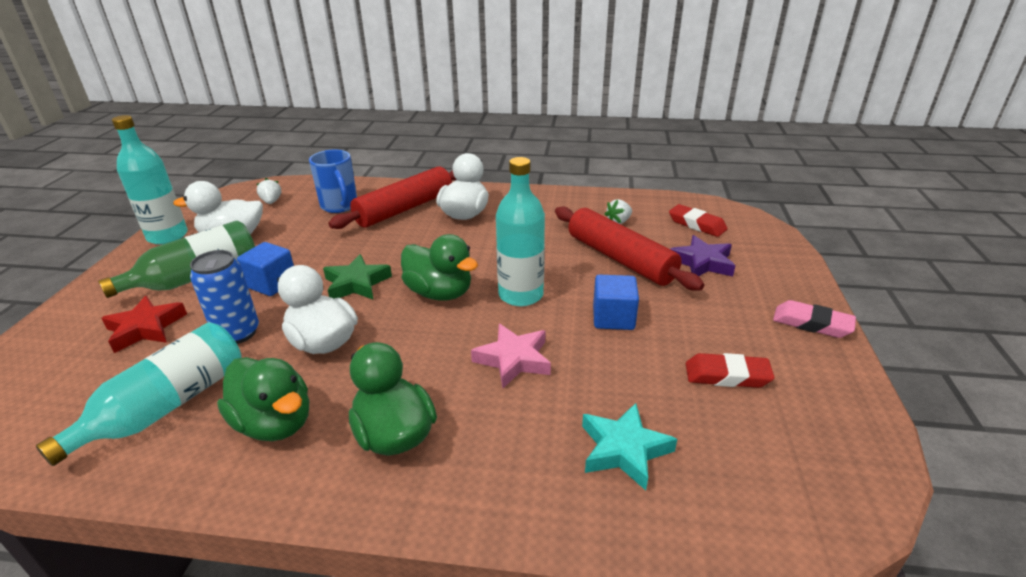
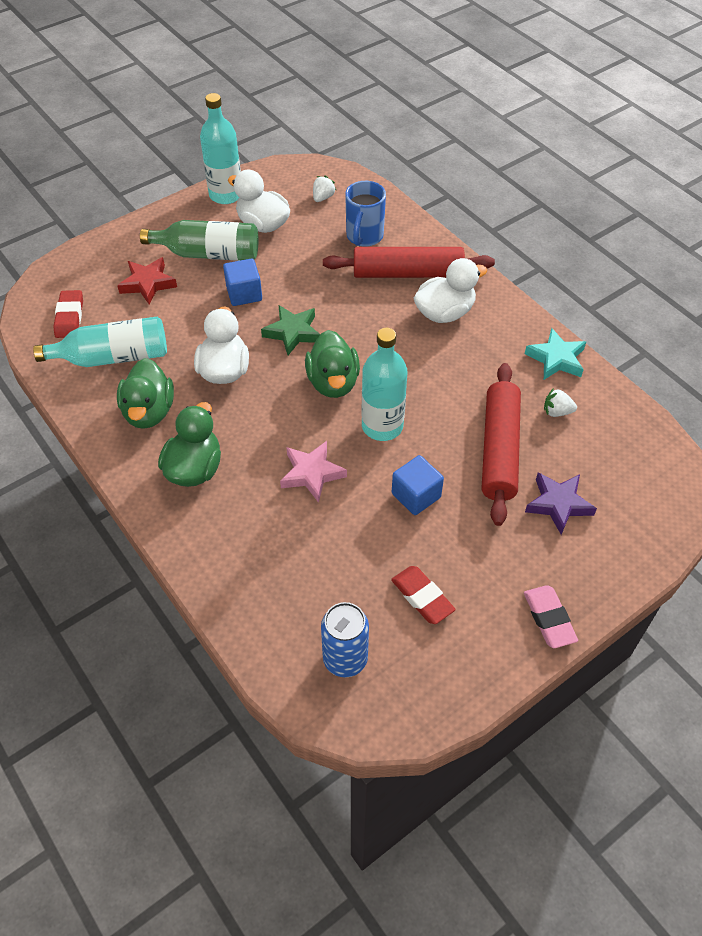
camera: 45 degrees right, 20 degrees up
(237, 333) = (188, 326): blue can -> blue can (345, 659)
(624, 450) = (293, 582): turquoise star -> turquoise star (556, 359)
(697, 224) = (620, 465): red eraser -> red eraser (70, 317)

